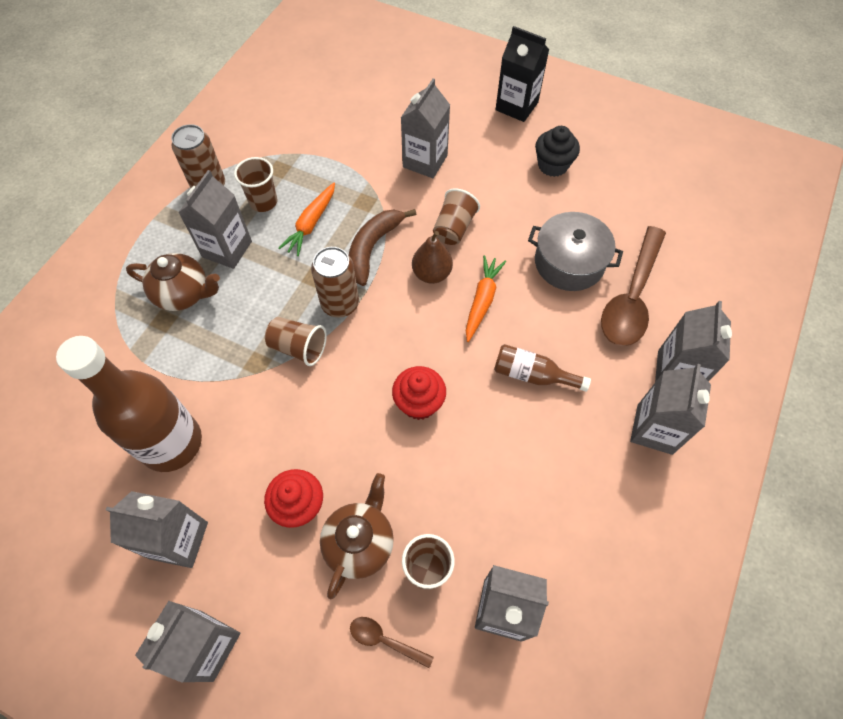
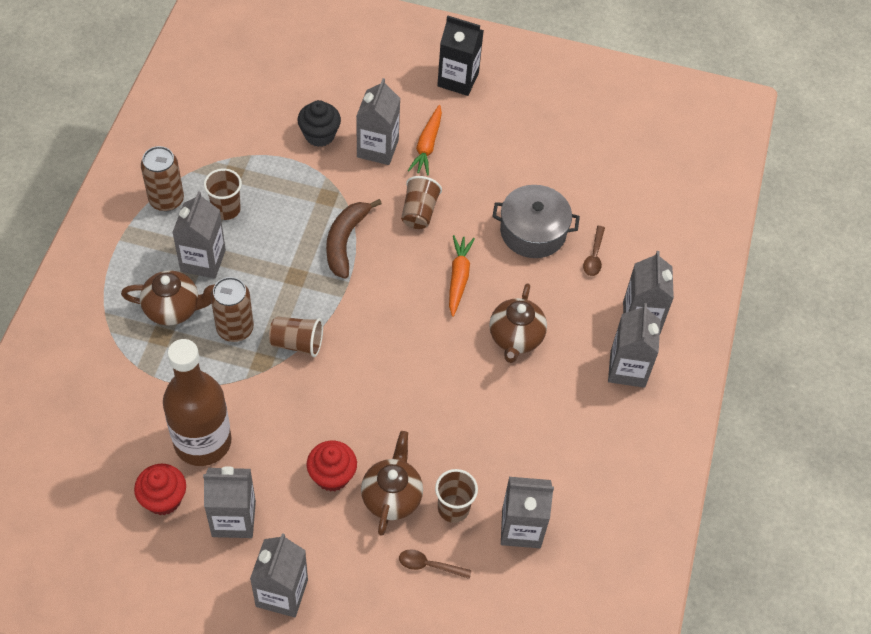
camera: 15 degrees left, 5 degrees down
(311, 224) = (279, 225): orange carrot -> orange carrot (427, 145)
(340, 304) = (326, 298): brown can -> brown can (235, 329)
(419, 403) = (419, 376): red cupcake -> red cupcake (163, 499)
(431, 274) = (406, 259): brown pear -> none
(532, 375) = (515, 338): brown bottle -> brown teapot
(552, 165) = (503, 138): black cupcake -> black cupcake (319, 135)
(631, 297) = (594, 256): brown spoon -> brown spoon, size x0.44

